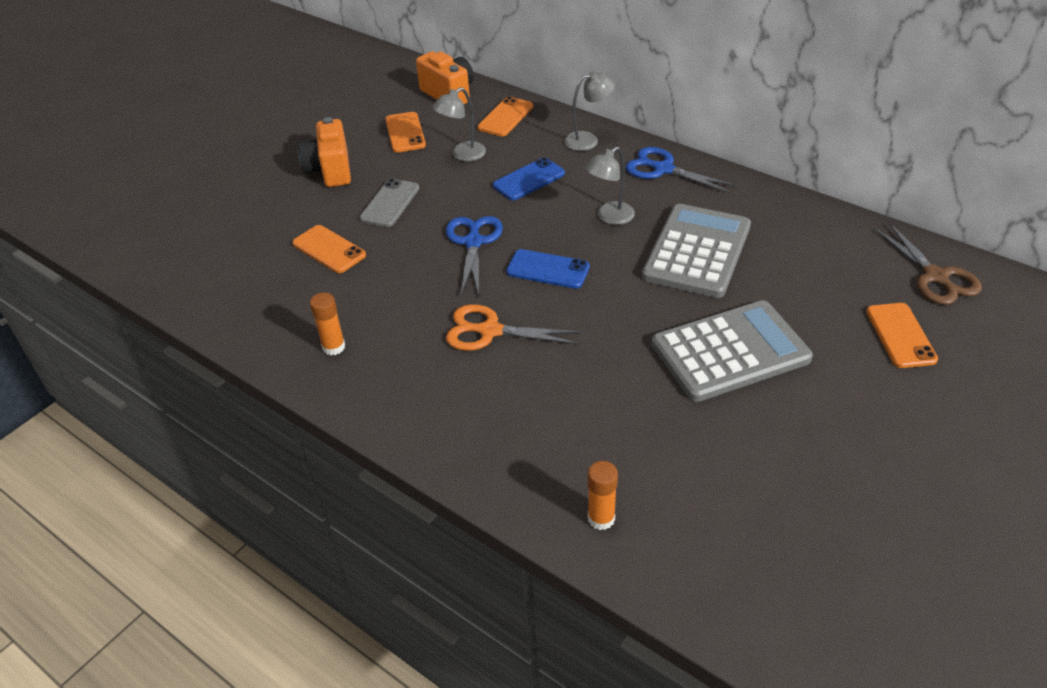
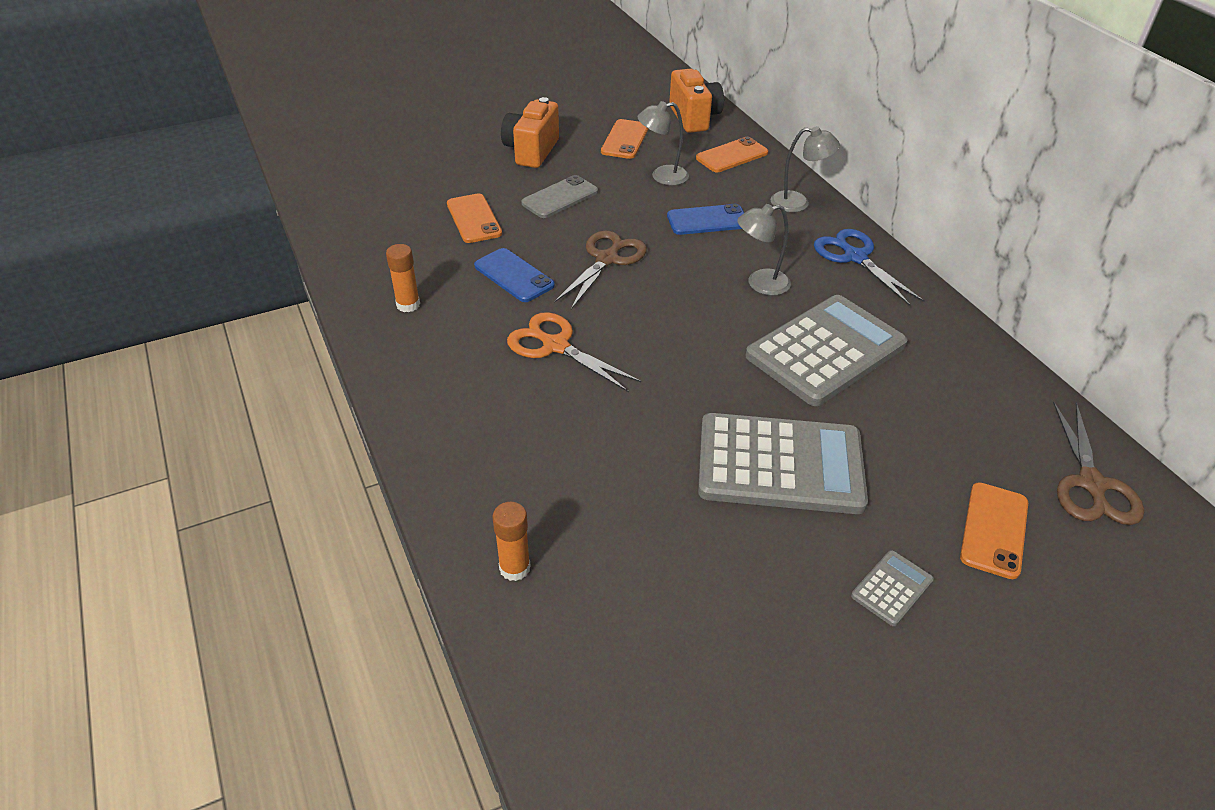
camera: 25 degrees right, 0 degrees up
(473, 242) = (607, 259): blue scissors -> brown scissors
(548, 269) = (657, 310): blue phone -> blue phone (514, 276)
(867, 406) = (892, 588): none -> grey calculator

